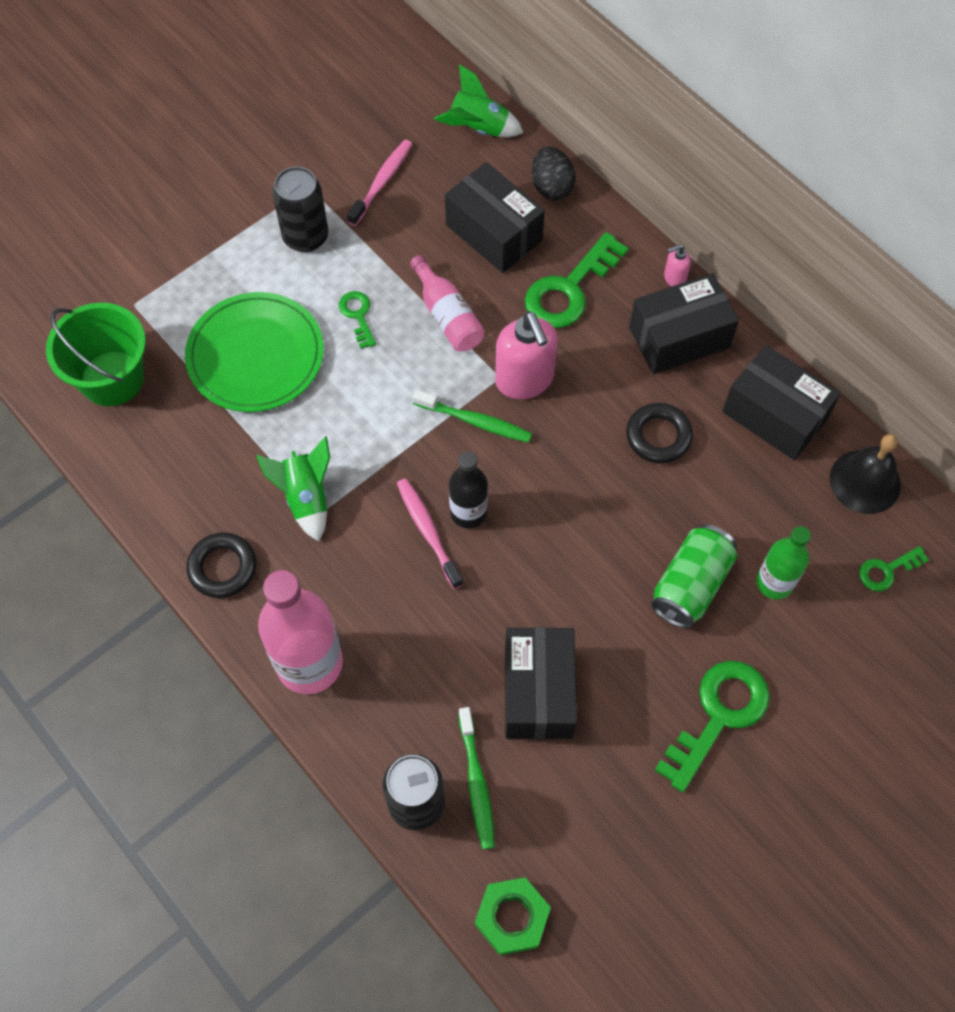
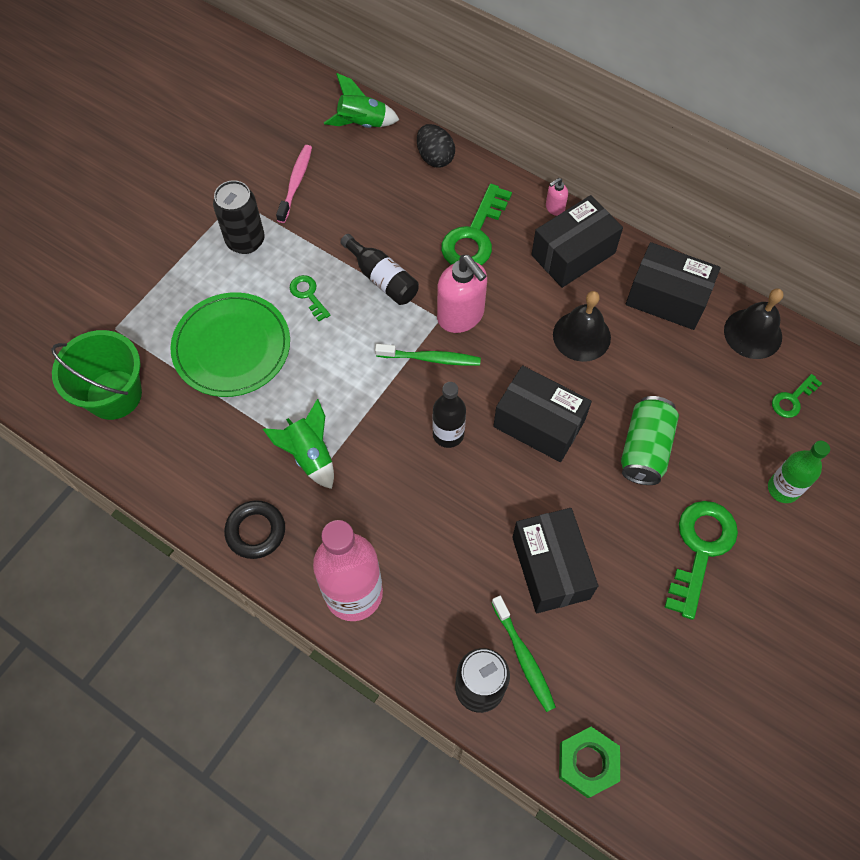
camera: 15 degrees left, 0 degrees up
(428, 532) = (420, 458): pink toothbrush -> none
(447, 316) = (382, 278): pink bottle -> black bottle
(494, 232) = (399, 203): black box -> black box (539, 424)
(658, 436) = (581, 336): black ring -> black bell
(774, 582) = (709, 430): green bottle -> green bottle (783, 489)

